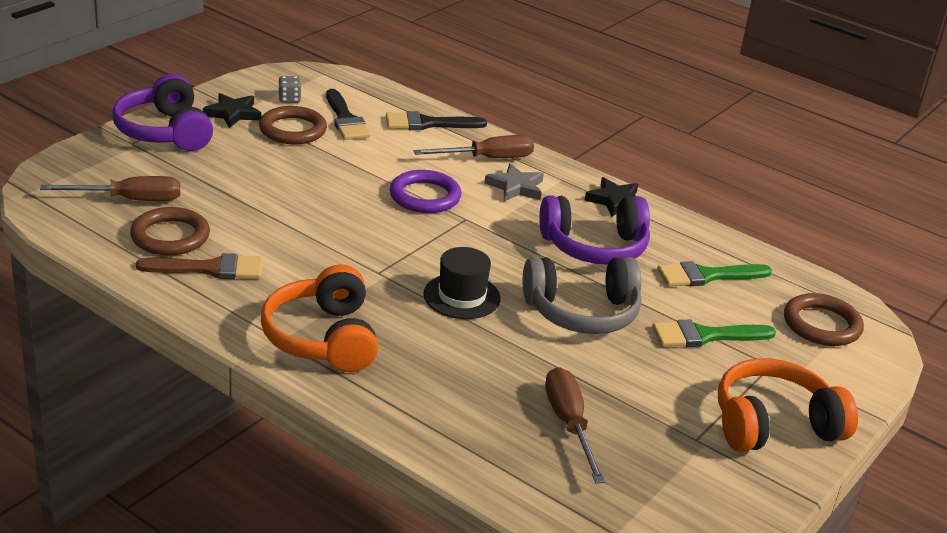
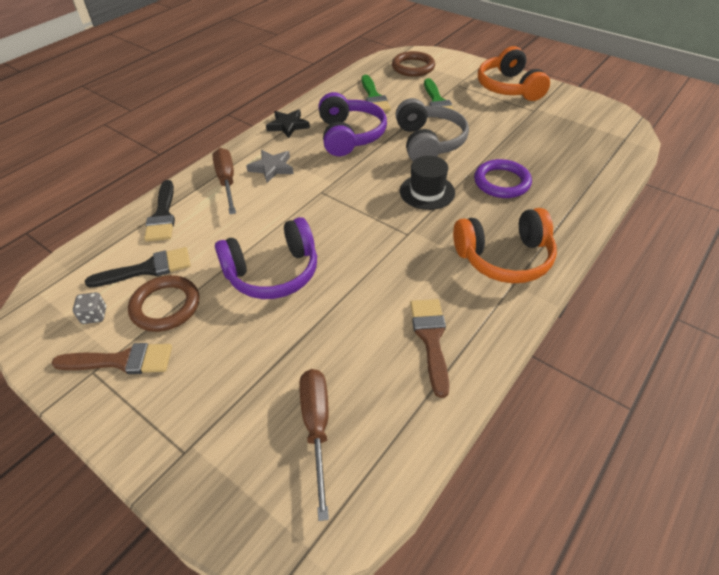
camera: 85 degrees left, 15 degrees up
(165, 132) = (158, 421): purple headphones -> purple headphones (273, 272)
(170, 236) = (383, 378): brown ring -> none
(233, 114) = (121, 361): black star -> brown brush
(425, 196) = (290, 213): purple ring -> purple ring (501, 182)
(569, 424) = (544, 150): brown screwdriver -> none

